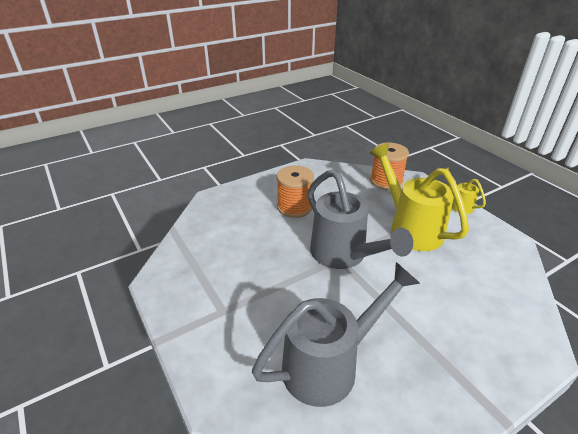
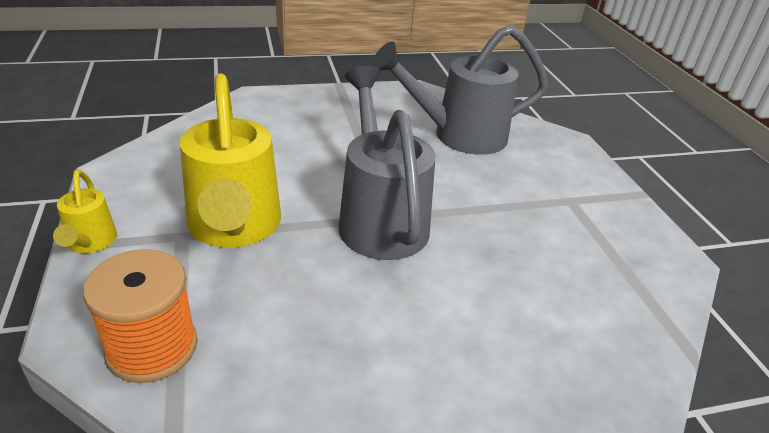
camera: 165 degrees left, 0 degrees up
(294, 207) = (420, 334): orange spool -> none

